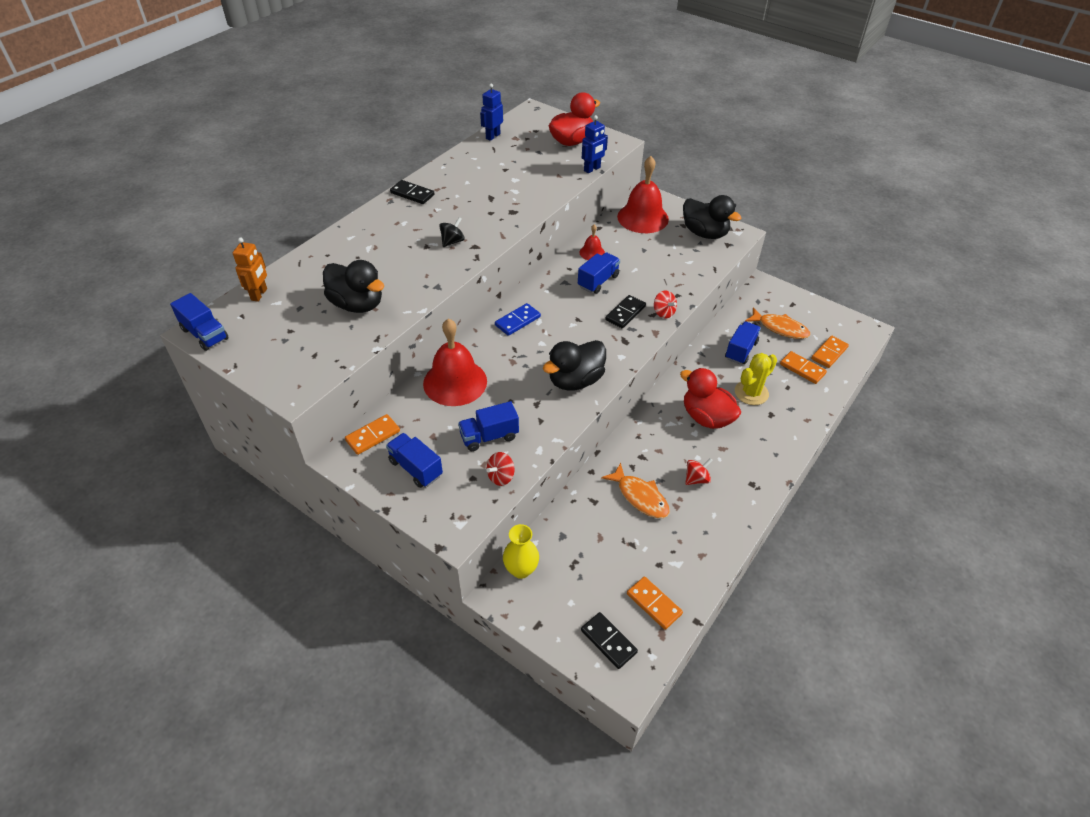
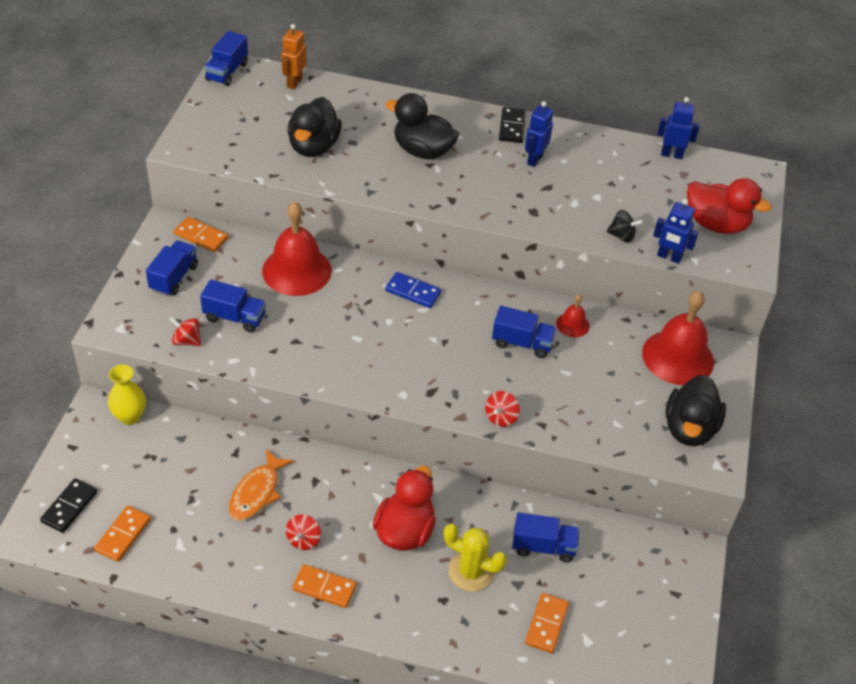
camera: 65 degrees right, 0 degrees up
(259, 294) = (294, 83): orange robot -> orange robot turned 120 degrees clockwise
(452, 241) = (449, 181): black spinning top -> black spinning top (622, 236)
(456, 194) = (534, 159): none -> blue robot
(489, 436) = (235, 317): blue truck -> blue truck turned 150 degrees clockwise
(575, 380) = (345, 364): black duck -> black duck (422, 151)
(625, 313) = (479, 381): black domino -> none
(696, 479) = (303, 540): red spinning top -> red spinning top turned 75 degrees clockwise
(780, 328) = (614, 585): orange fish -> none
(829, 353) = (597, 654): orange domino -> orange domino (324, 588)

